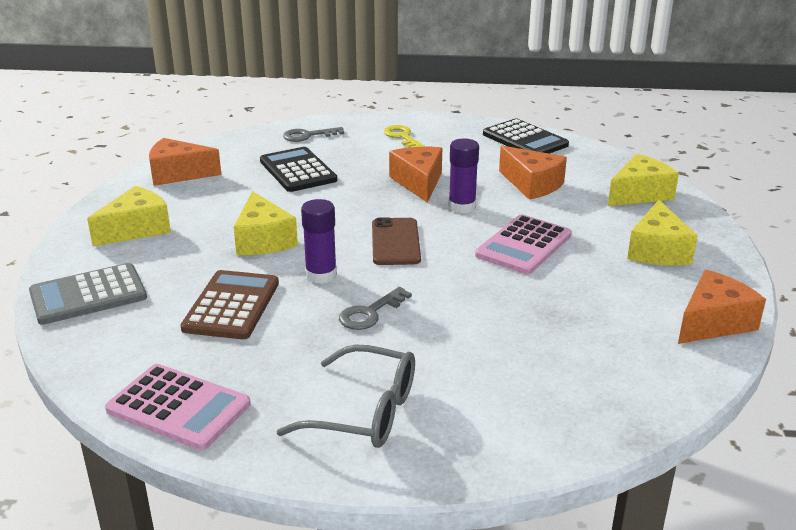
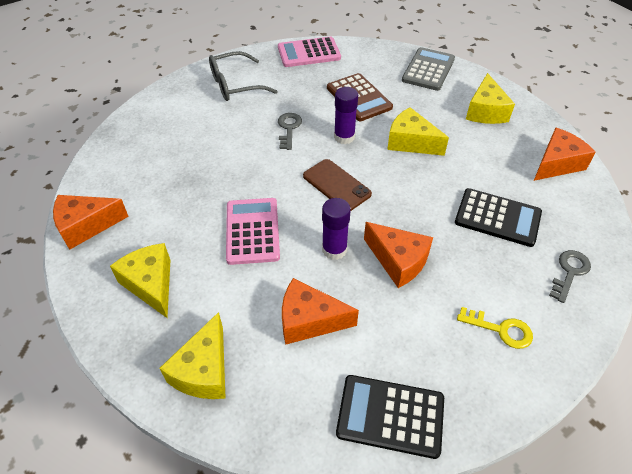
camera: 140 degrees right, 20 degrees up
(713, 322) = (86, 226): orange cheese -> orange cheese turned 60 degrees clockwise

